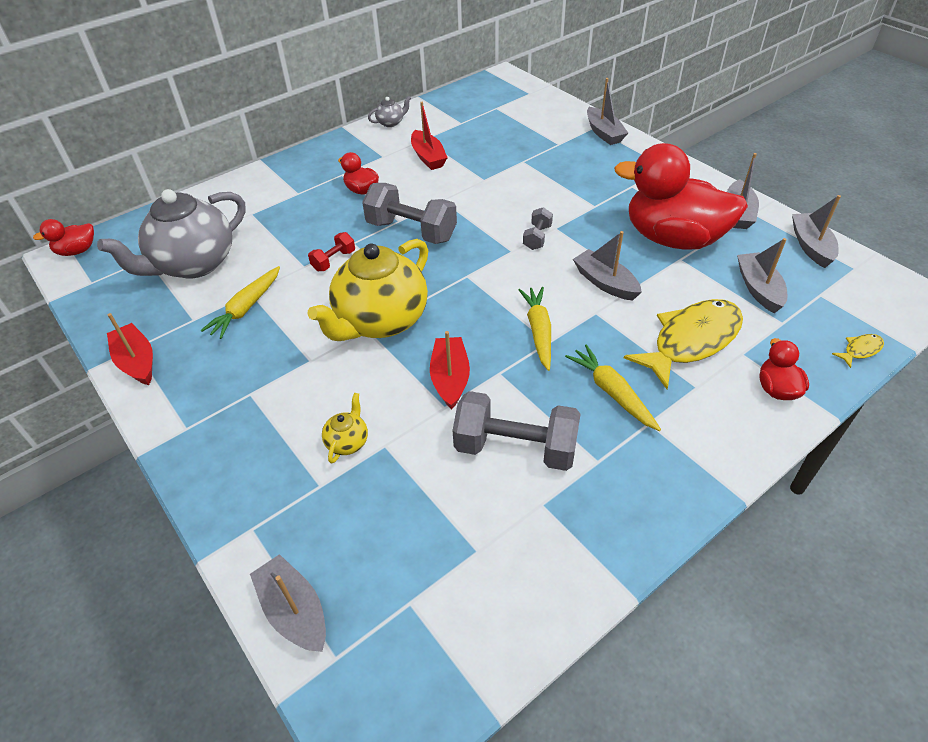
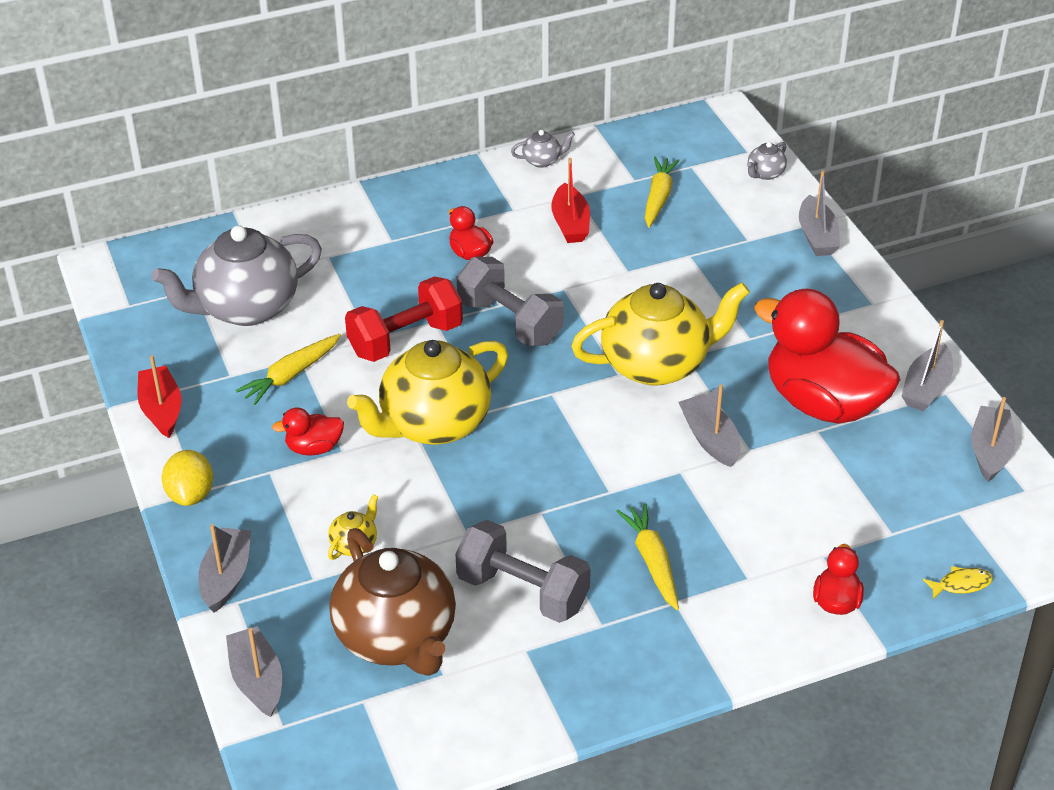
camera: 15 degrees right, 5 degrees down
(77, 251) = (120, 262): red duck -> red duck (314, 448)
(180, 432) = (190, 494): none -> yellow lemon
(334, 260) = (405, 340): red dumbbell -> red dumbbell, size x2.00
(419, 525) = (397, 638): none -> brown teapot
(450, 378) = (485, 505): red boat -> none
(537, 237) = (657, 364): grey dumbbell -> yellow teapot
(538, 331) = (604, 477): yellow carrot -> yellow carrot (658, 198)
(548, 103) = (765, 174): none -> grey teapot
(691, 341) = (772, 529): yellow fish -> none
(758, 288) = (889, 488): grey boat -> grey boat (226, 577)

